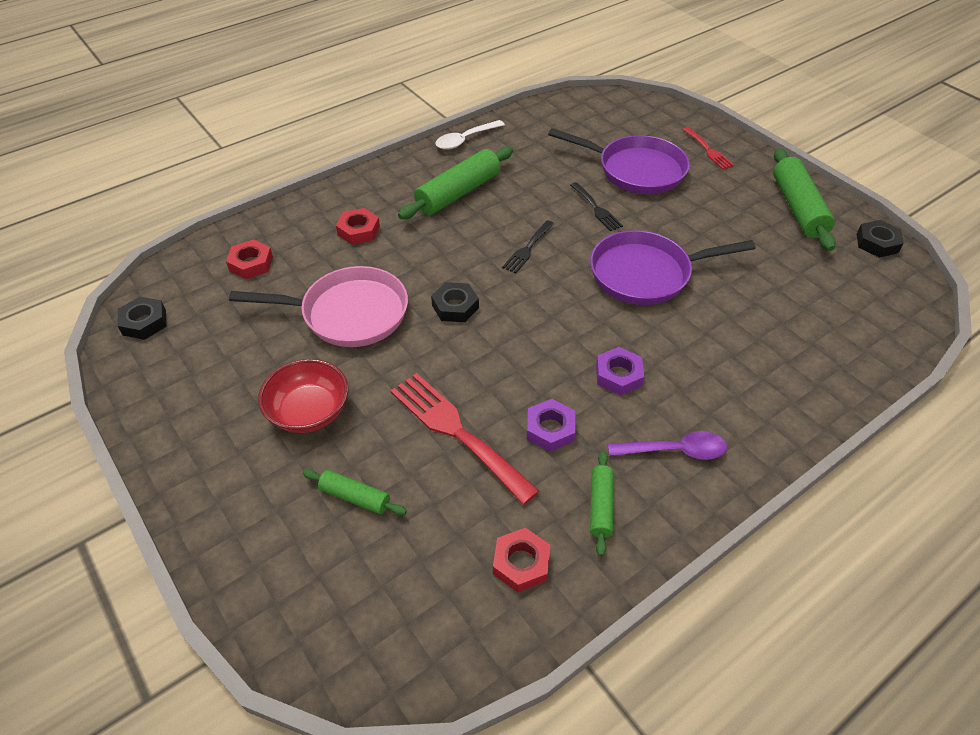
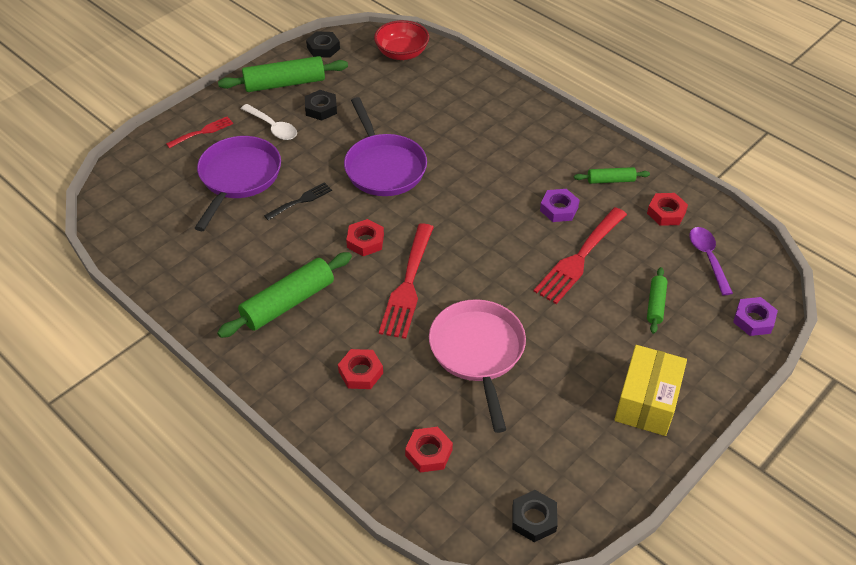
camera: 100 degrees left, 0 degrees up
(219, 446) = (646, 402): none -> yellow box
(309, 412) = (593, 351): red bowl -> red bowl (402, 53)
(455, 306) = (450, 279): black nut -> black nut (321, 108)
(457, 273) = (408, 285): none -> red fork
(458, 193) = (288, 303): green rolling pin -> green rolling pin turned 75 degrees counterclockwise
(465, 140) = (190, 312): white spoon -> white spoon (273, 127)
(528, 249) = (365, 241): black fork -> red nut
(618, 375) = (497, 177): purple nut -> purple nut (753, 320)
(675, 451) = (554, 148): purple spoon -> purple spoon (708, 258)

